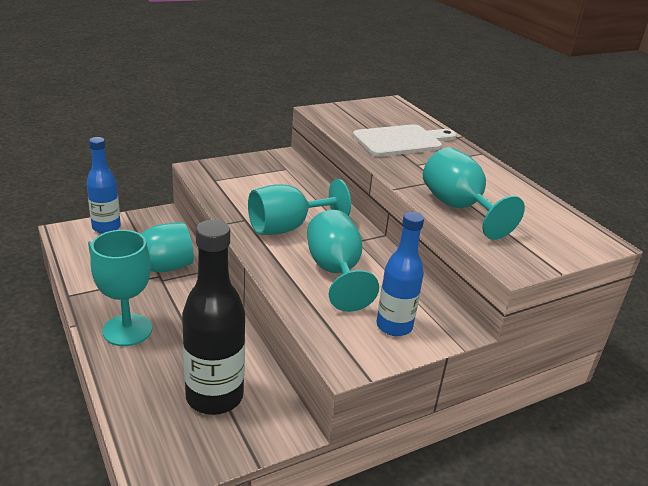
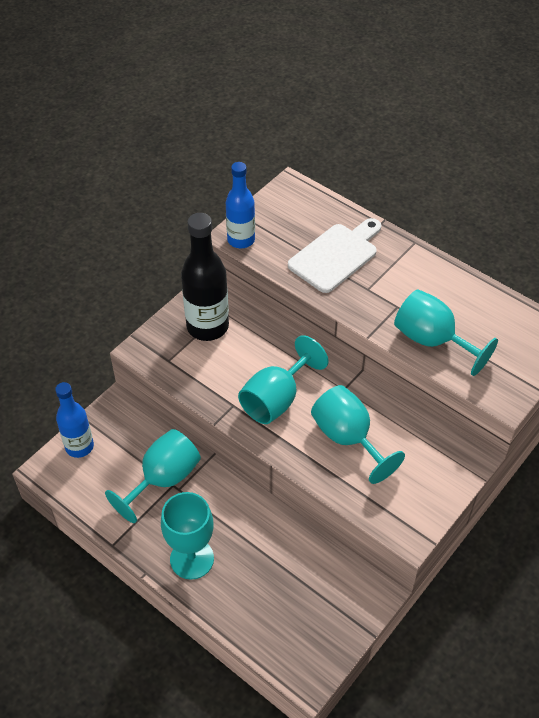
camera: 20 degrees left, 20 degrees up
(214, 396) = (305, 591): black bottle -> black bottle (207, 326)
(394, 326) = (424, 480): blue bottle -> blue bottle (241, 240)

